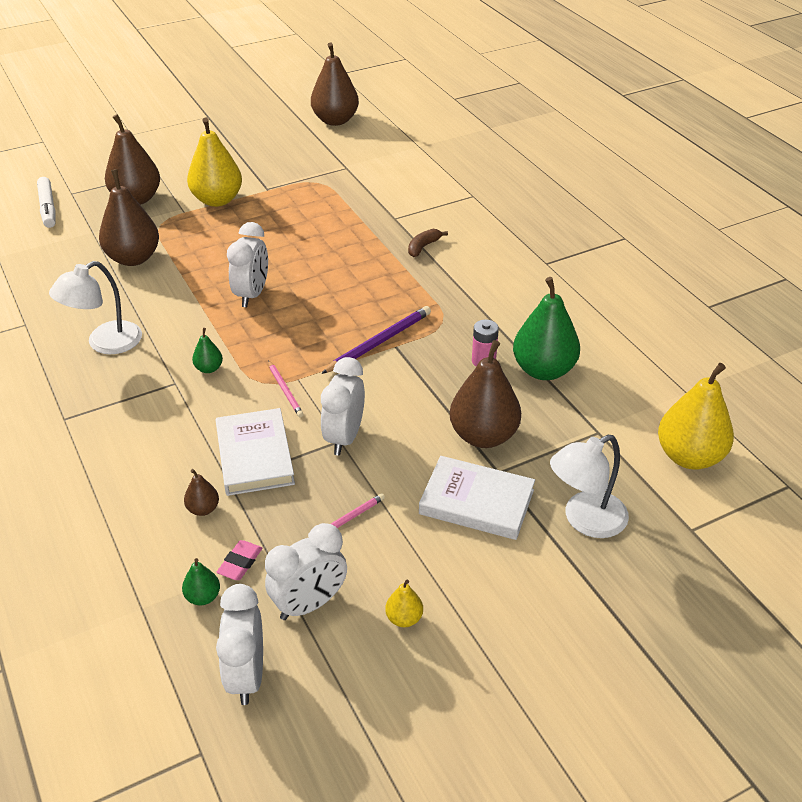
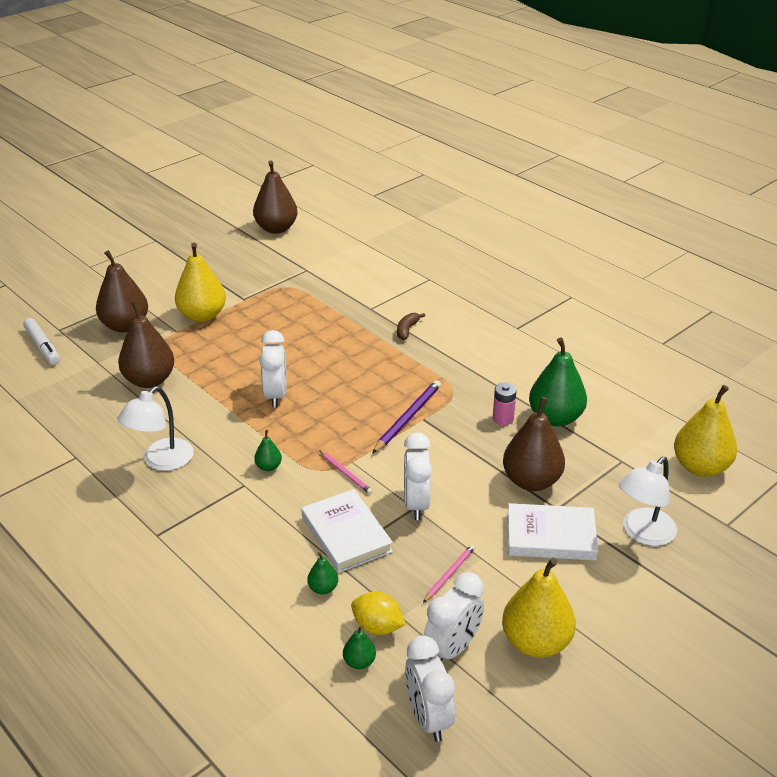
camera: 15 degrees left, 5 degrees down
(203, 509) = (323, 588): brown pear -> green pear
(240, 563) = (377, 627): pink eraser -> yellow lemon
(404, 618) = (536, 642): yellow pear -> yellow pear, size x2.21

